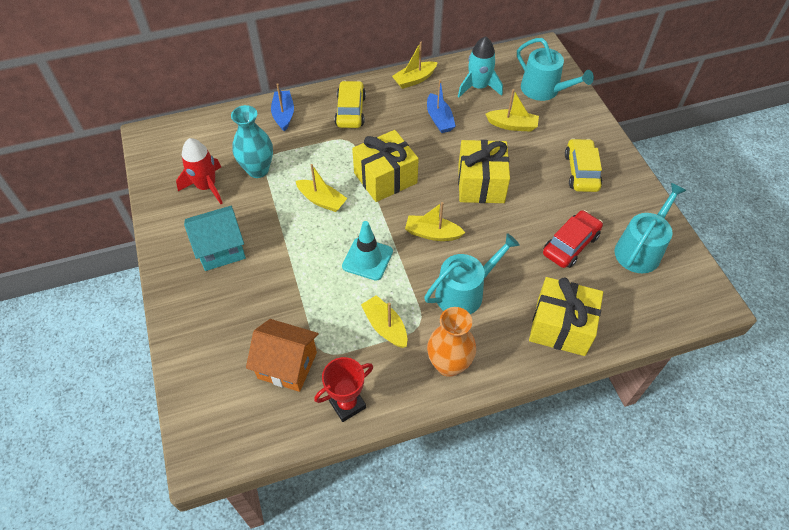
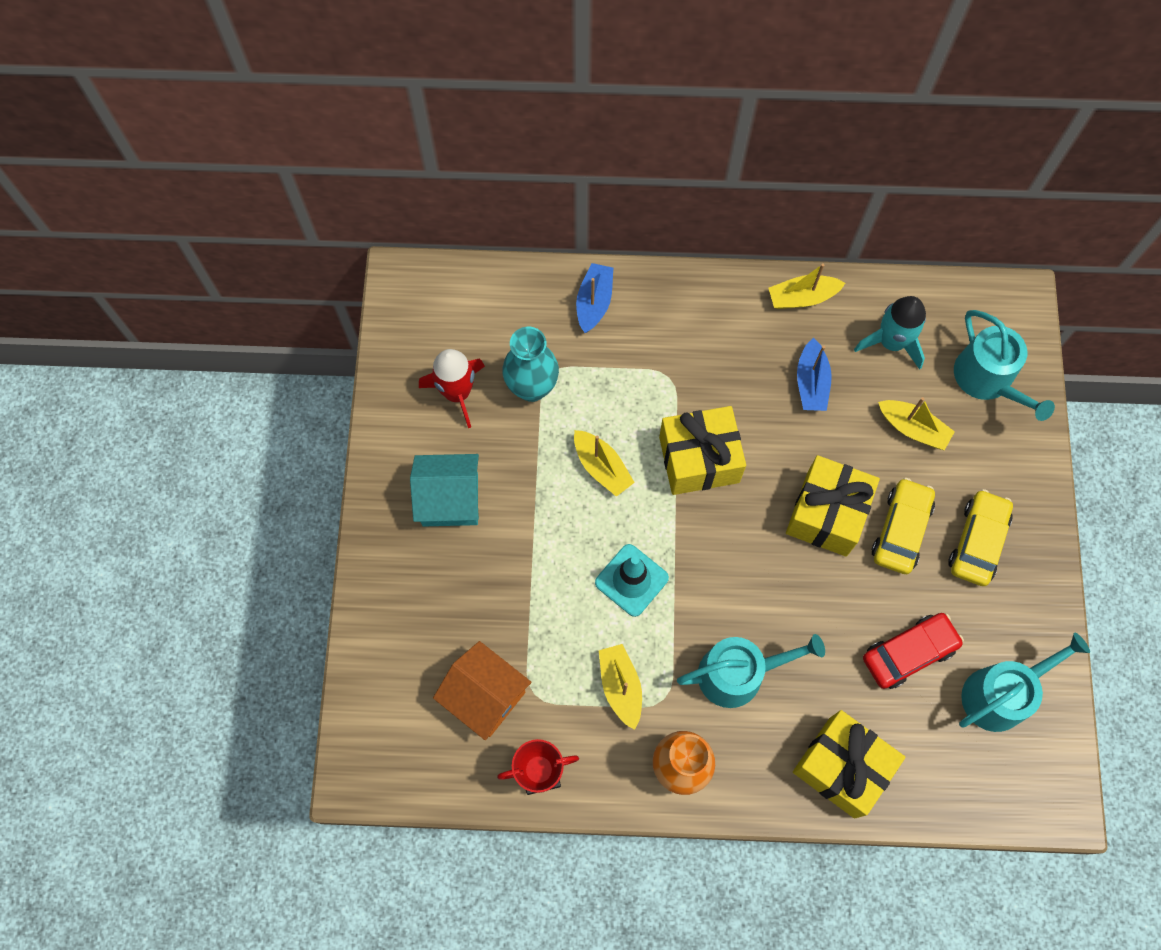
camera: 20 degrees right, 15 degrees up
(350, 111) = (690, 326): yellow car -> yellow car (900, 530)
(432, 233) = (730, 571): yellow boat -> none

